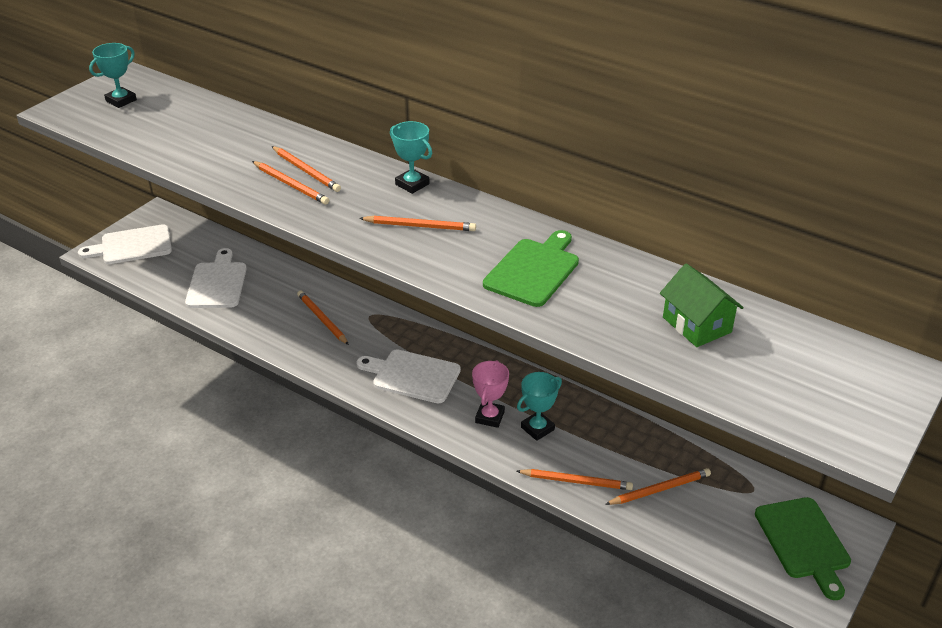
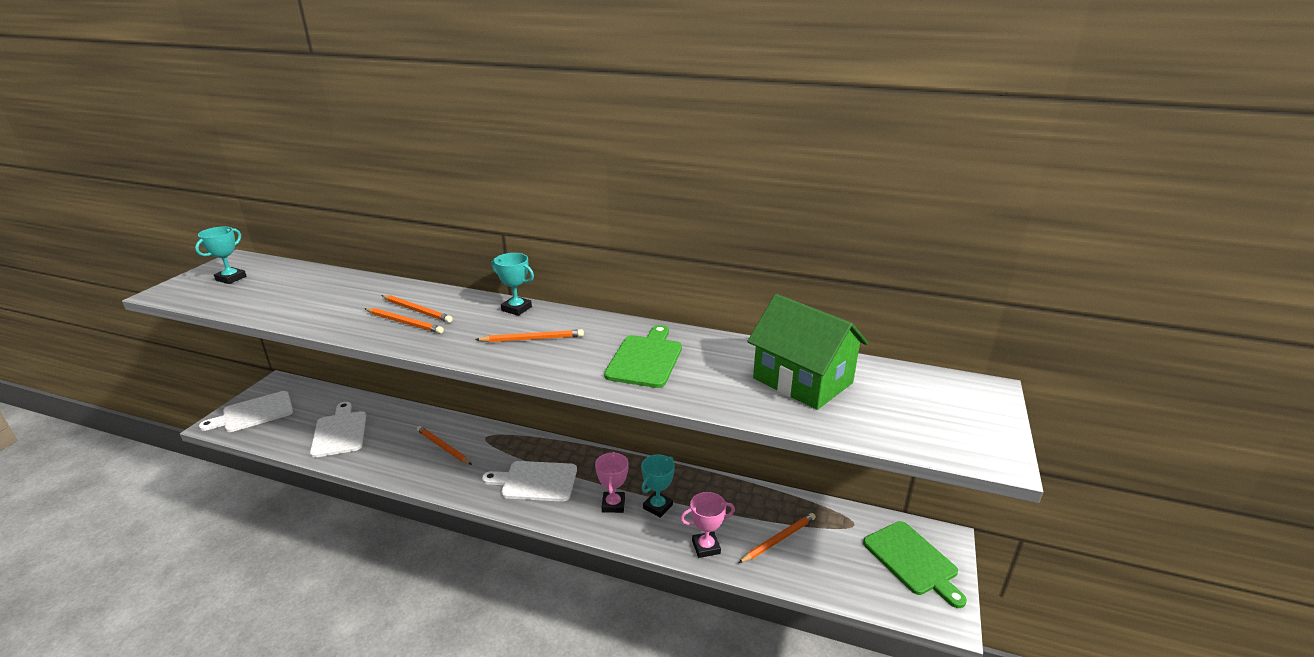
camera: 15 degrees left, 10 degrees down
(576, 481) = (706, 547): orange pencil -> pink trophy
(696, 325) = (802, 381): green house -> green house, size x1.60

